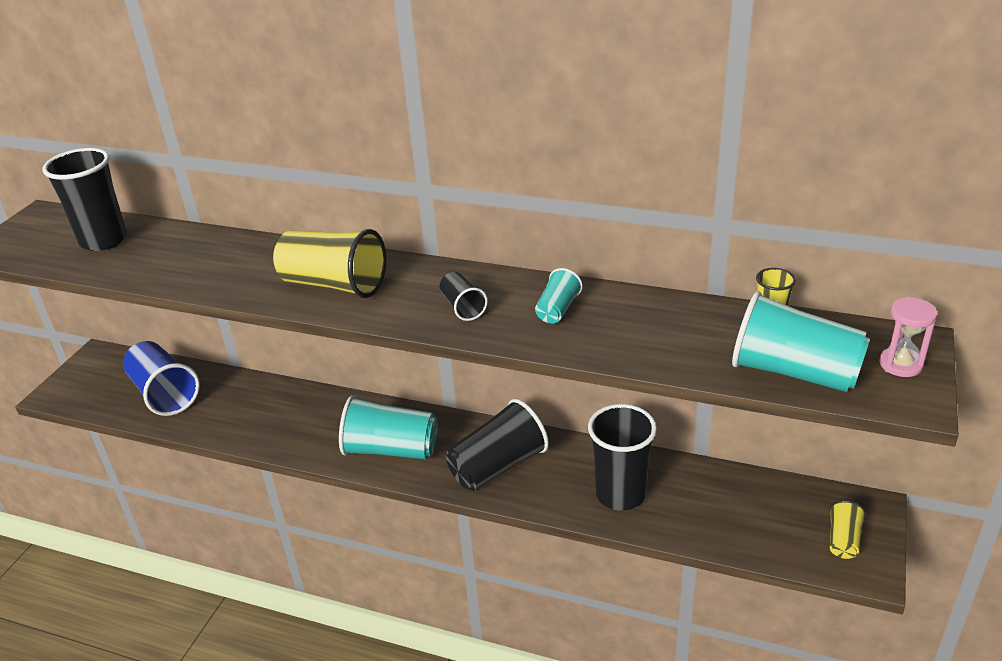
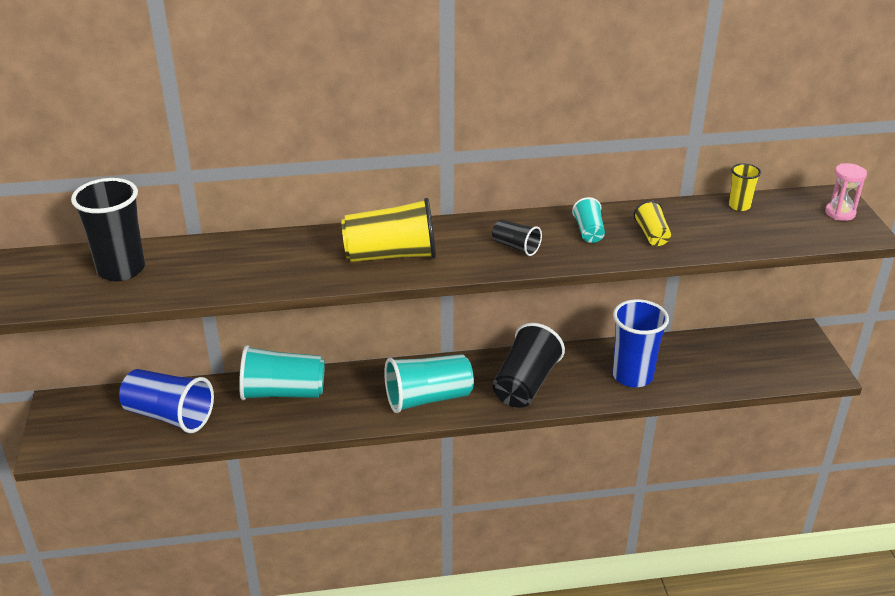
camera: 30 degrees left, 0 degrees up
(620, 494) = (632, 376): black cup -> blue cup
(794, 372) = (783, 234): turquoise cup -> turquoise cup (283, 392)
(843, 540) = (798, 359): yellow cup -> yellow cup (652, 235)

